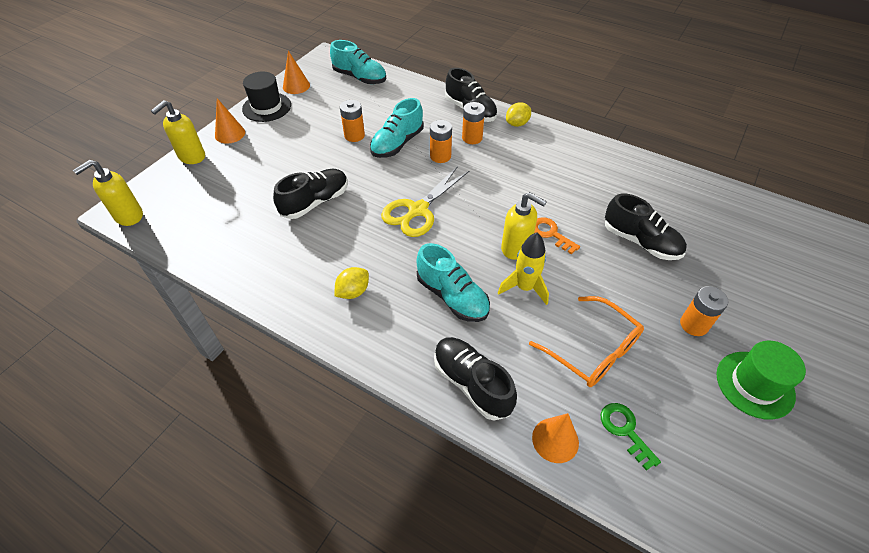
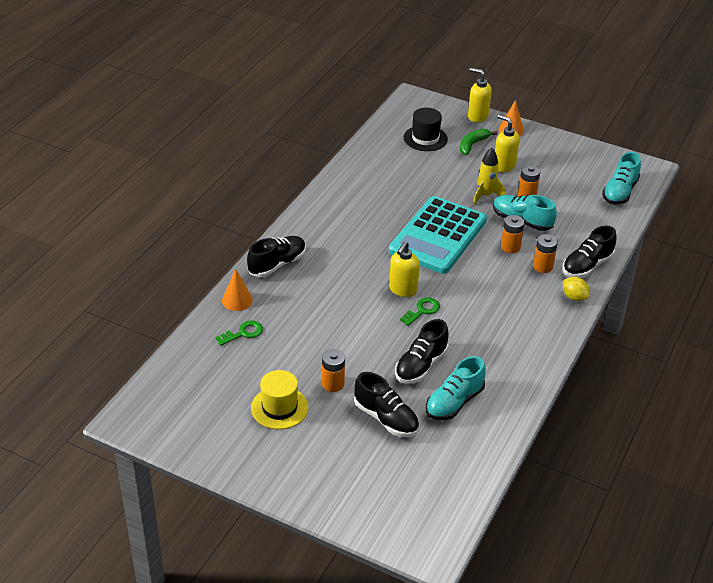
camera: 85 degrees right, 10 degrees down
(128, 216) = (408, 102): yellow soap dispenser -> yellow soap dispenser (504, 166)
(248, 166) = (473, 144): none -> green banana
(267, 107) = (554, 143): black hat -> black hat (425, 138)
(296, 86) = (592, 155): orange cone -> none
(315, 202) = (437, 182): black shoe -> black shoe (386, 418)
(353, 292) = (349, 208): yellow lemon -> none
(418, 210) = (438, 236): yellow scissors -> turquoise calculator
(452, 296) = (349, 255): turquoise shoe -> turquoise shoe (454, 402)
(524, 288) = (361, 292): yellow rocket -> yellow rocket (485, 196)
(551, 234) = (422, 310): orange key -> green key
(593, 351) = (305, 324): orange glasses -> none
(754, 384) = (279, 408): green hat -> yellow hat

